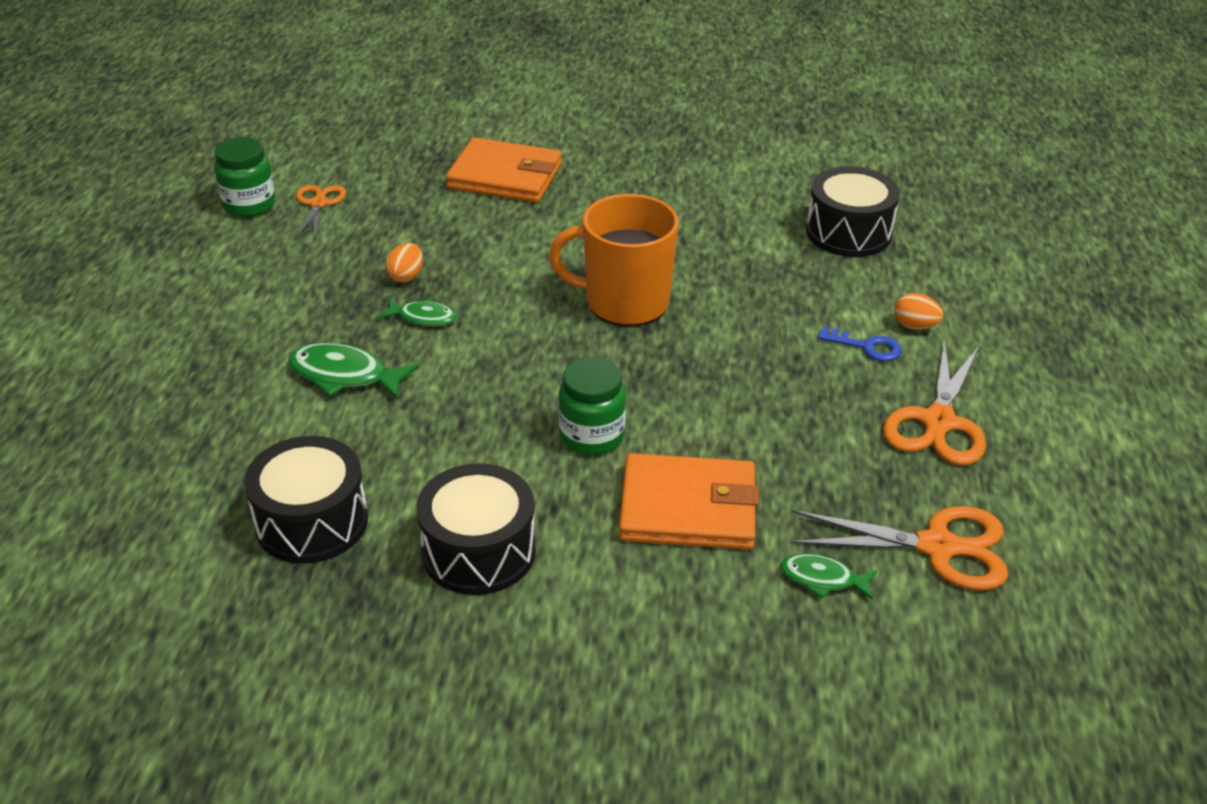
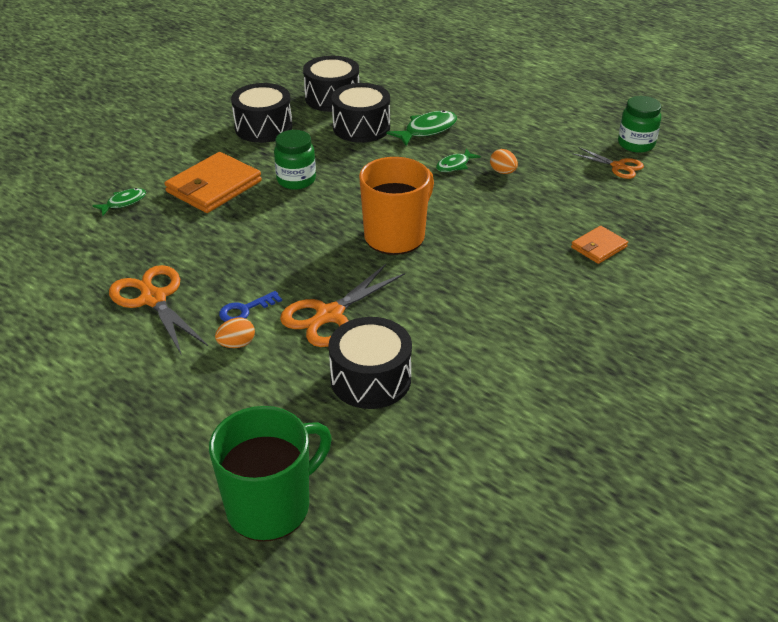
camera: 125 degrees right, 0 degrees up
(388, 442) = (361, 127): none -> black drum
(505, 176) = (598, 247): orange wallet -> orange wallet, size x0.55
(937, 546) = (88, 245): orange scissors -> orange scissors (330, 315)
(1030, 223) = (270, 506): none -> green mug

